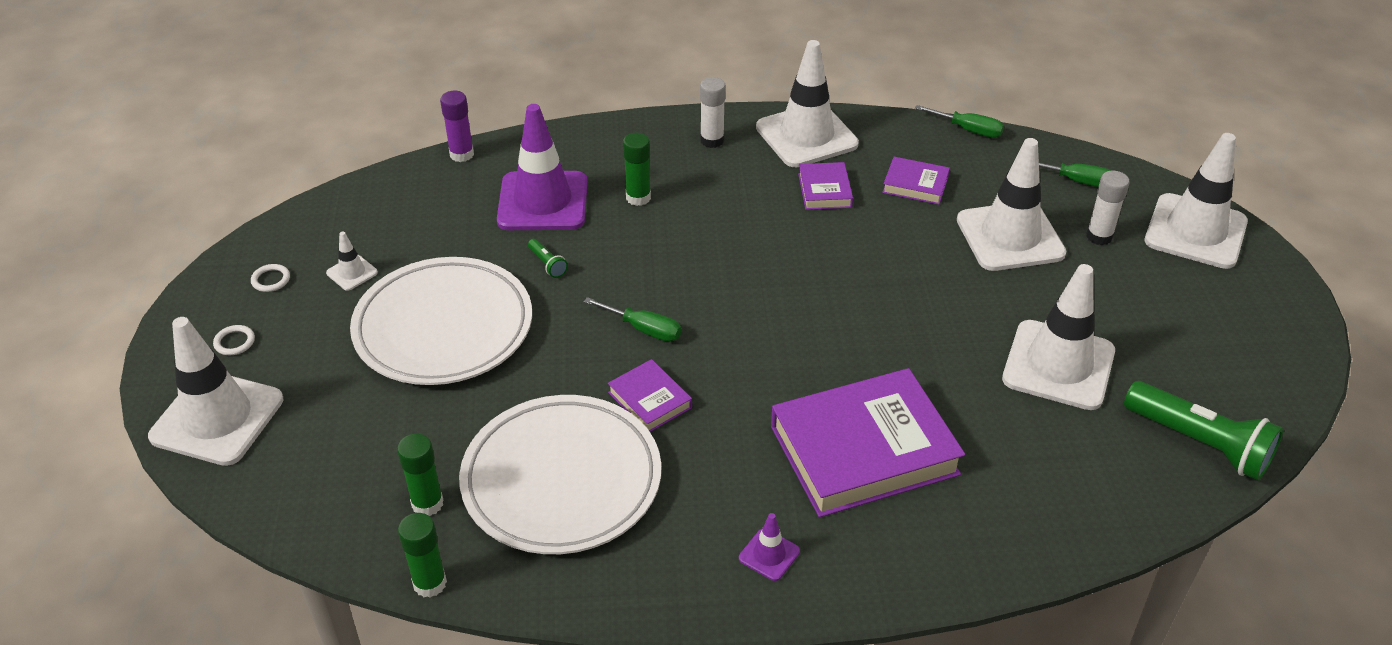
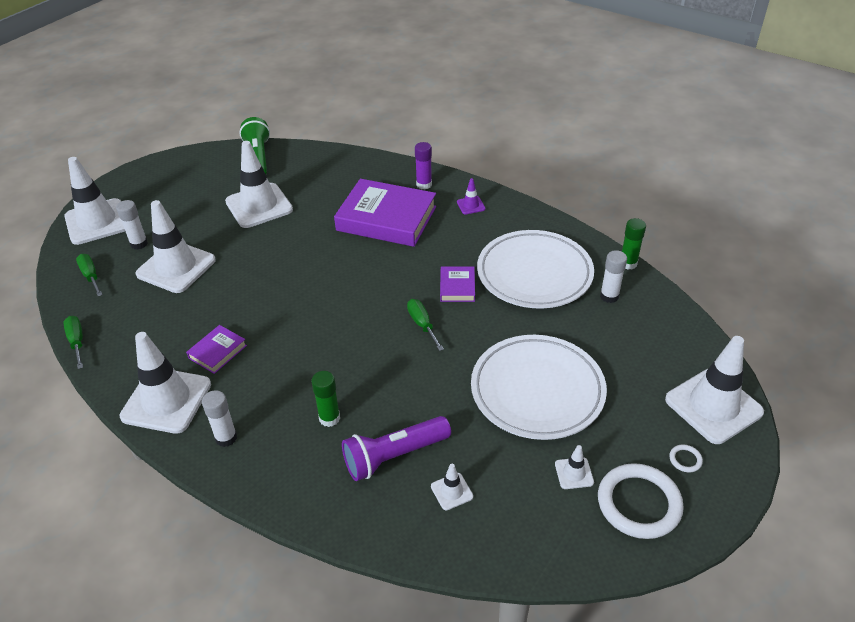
camera: 140 degrees left, 0 degrees up
(271, 280) = (639, 503): white ring -> white ring, size x2.47
(427, 503) = (609, 296): green glue stick -> white glue stick
(461, 154) = (412, 551): purple glue stick -> purple glue stick (424, 184)
(463, 204) = (451, 491): none -> white traffic cone
(543, 202) = (394, 456): purple traffic cone -> purple flashlight
(547, 264) = (437, 400): green flashlight -> none
(915, 185) = (167, 324): purple book -> none

